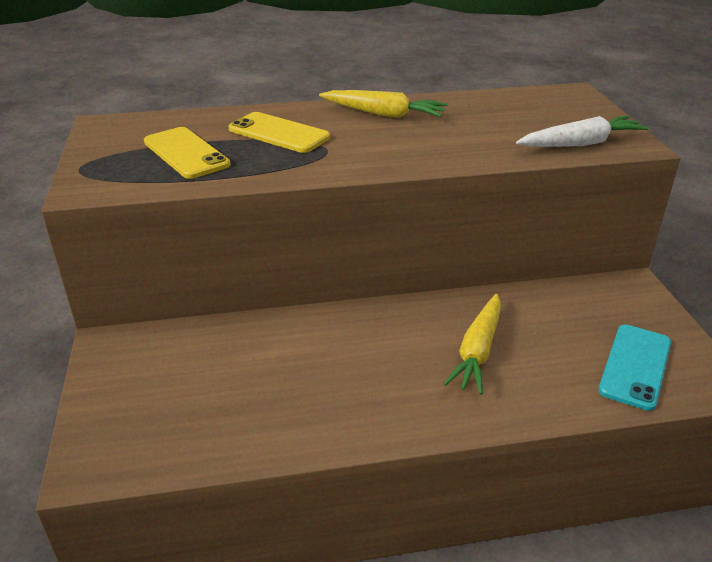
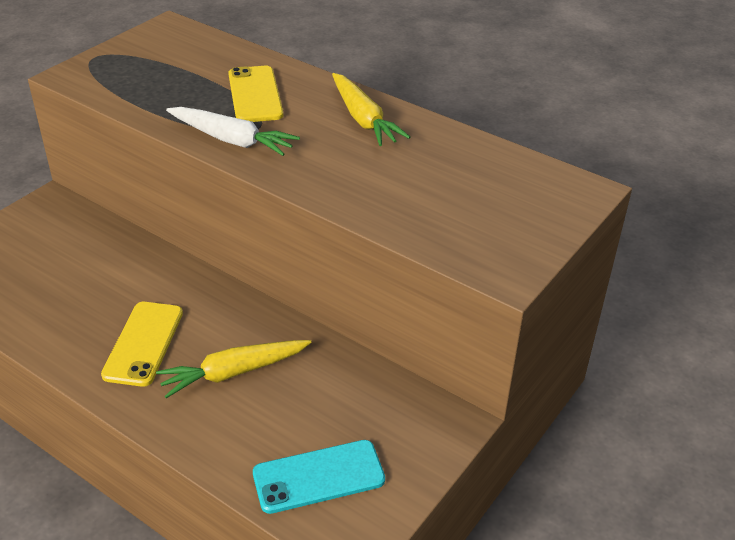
camera: 45 degrees right, 5 degrees up
(186, 153) = (168, 79): yellow phone -> yellow phone (143, 343)
(581, 143) = (460, 241): white carrot -> white carrot (232, 140)

